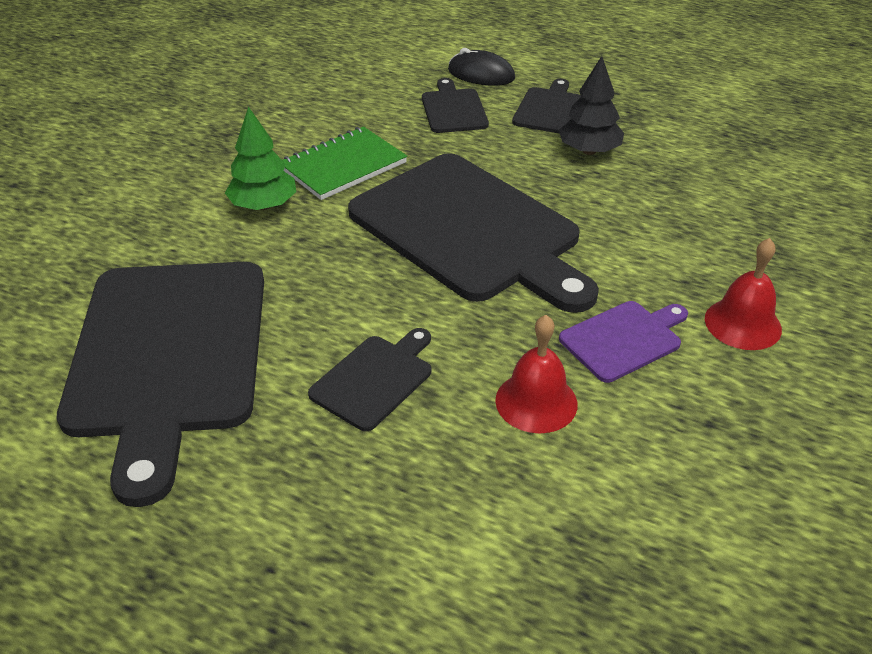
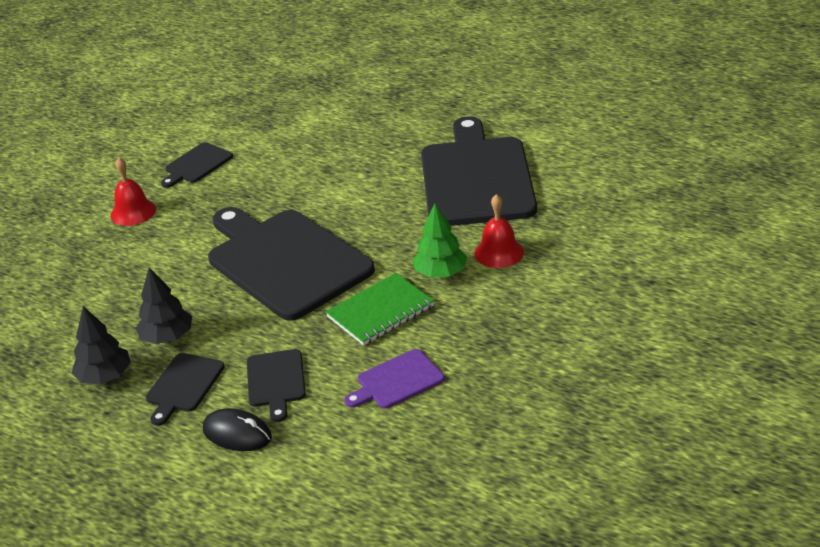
camera: 175 degrees left, 5 degrees down
(374, 379) = (356, 174): black cutting board -> black cutting board (197, 165)
(536, 402) = (269, 169): red bell -> red bell (499, 252)
(624, 339) = (208, 200): purple cutting board -> purple cutting board (397, 381)
(638, 119) = (105, 376): none -> black tree

